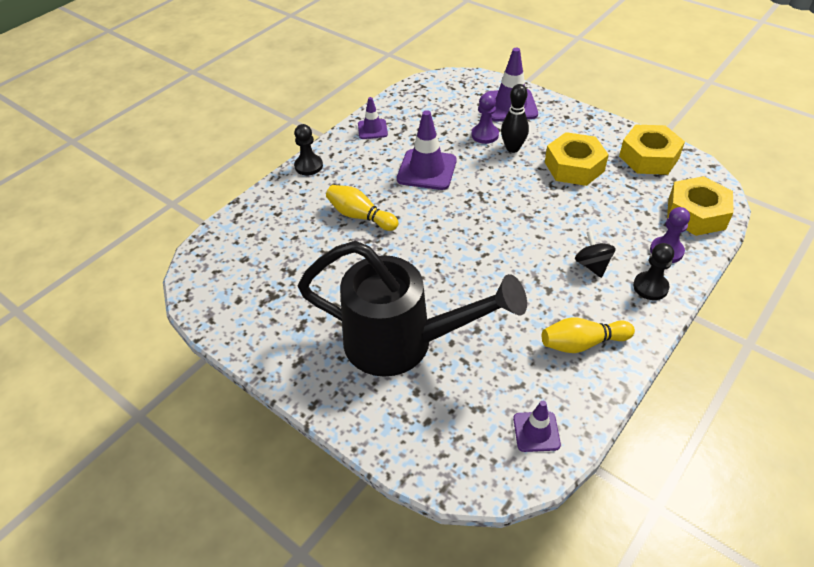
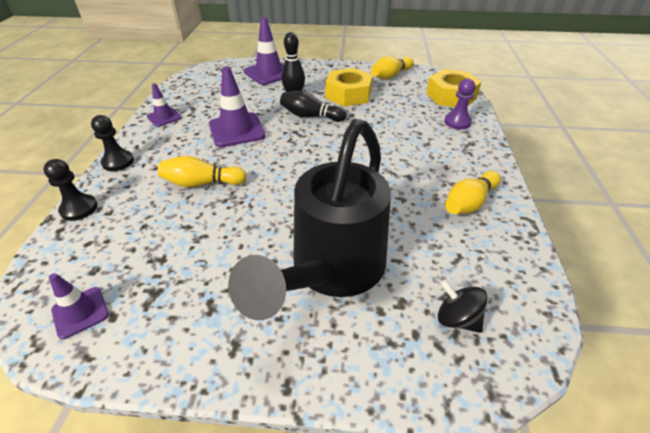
camera: 35 degrees left, 5 degrees down
(404, 343) = (331, 272): black watering can -> black watering can turned 135 degrees clockwise
(485, 135) = (265, 95): purple pawn -> none
(510, 180) = (310, 116): none -> black bowling pin
(536, 431) = (509, 289): purple traffic cone -> purple traffic cone (80, 312)
(592, 265) = (421, 148): black spinning top -> black spinning top (457, 319)
(648, 157) = (390, 75): yellow nut -> yellow bowling pin
(650, 287) = (471, 147): black pawn -> black pawn (79, 208)

